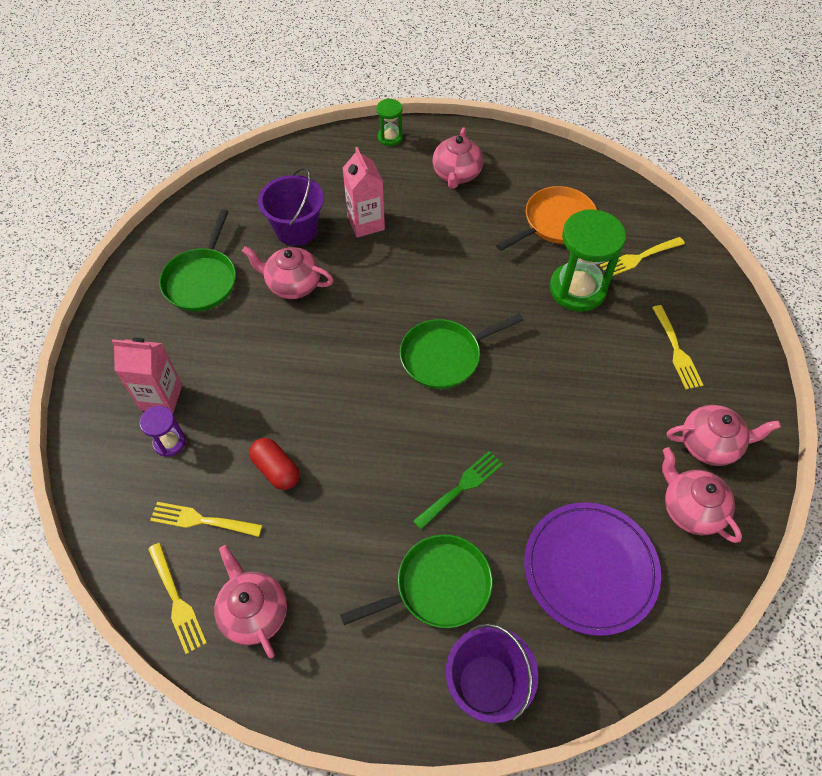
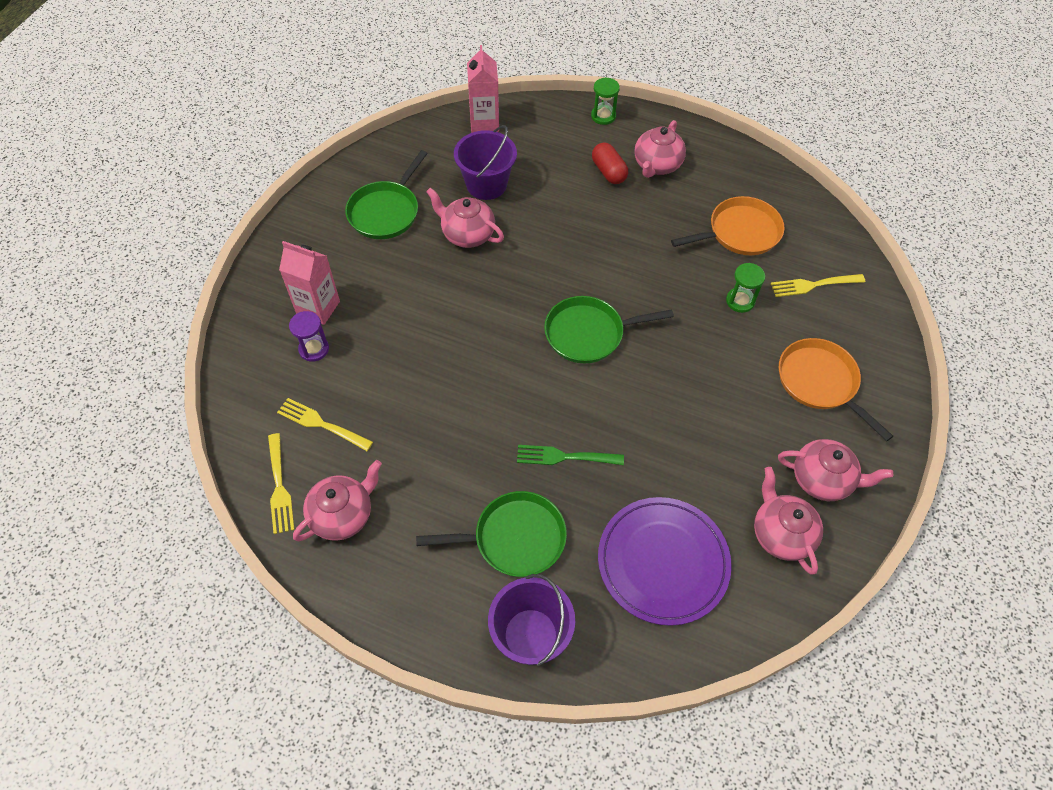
camera: 15 degrees right, 0 degrees up
(254, 612) = (343, 515): pink teapot -> pink teapot turned 60 degrees clockwise
(276, 470) = (400, 397): red capsule -> red capsule (608, 172)
(366, 223) = (554, 192): pink carton -> pink carton (484, 123)
(461, 488) = (565, 457): green fork -> green fork turned 150 degrees counterclockwise
(577, 289) = (740, 301): green hourglass -> green hourglass, size x0.50
(676, 350) = (820, 382): yellow fork -> orange pan

